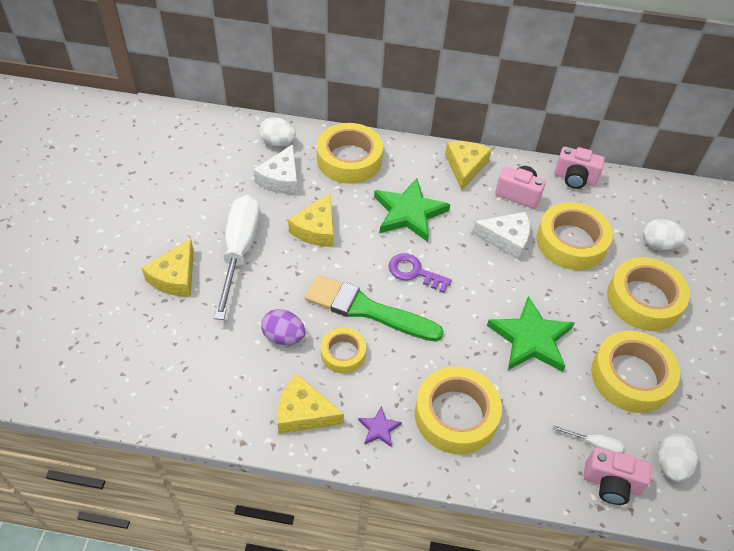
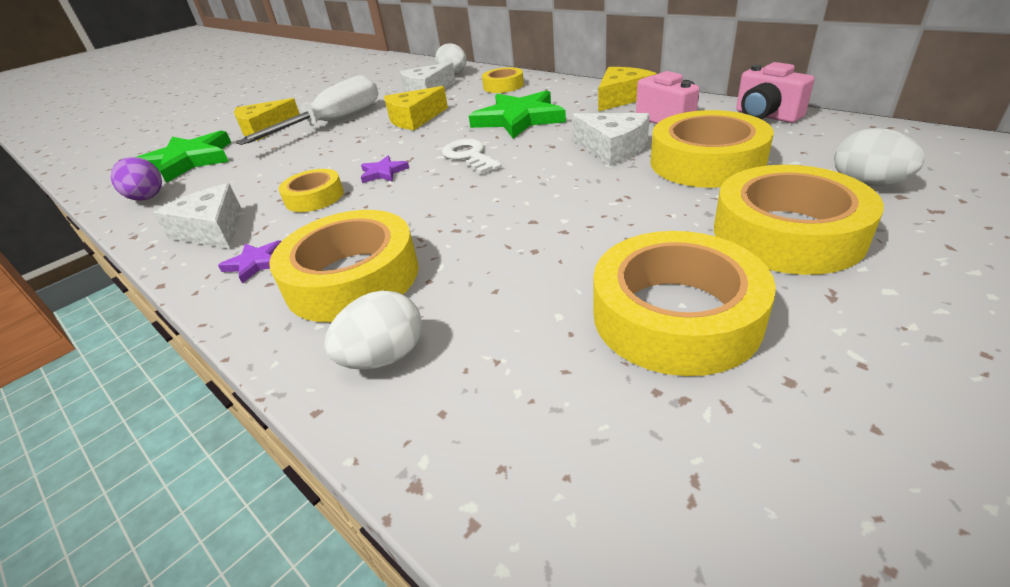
camera: 40 degrees right, 15 degrees down
(283, 337) = (283, 175): purple egg -> purple egg (148, 198)
(303, 413) = (212, 230): yellow cheese -> white cheese
(349, 159) = (503, 86): yellow tape -> yellow tape, size x0.57
(366, 310) = (383, 172): green brush -> purple star
(414, 272) = (469, 156): purple key -> white key
(530, 338) = (545, 233): green star -> green star (188, 161)
(594, 444) = (511, 382): white screwdriver -> none
(611, 483) = (478, 455): pink camera -> none
(670, 465) = (643, 482): white egg -> white egg (384, 357)

